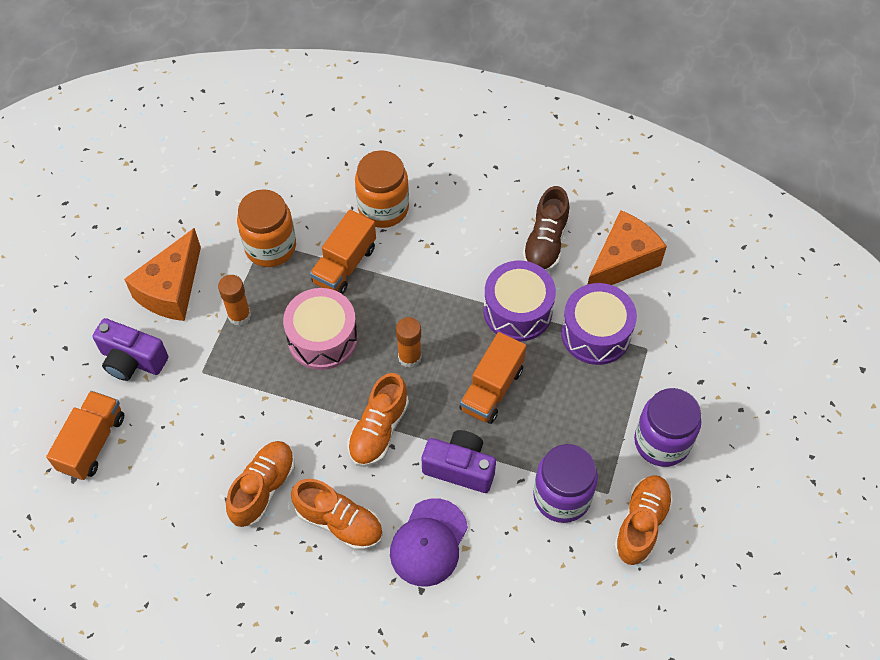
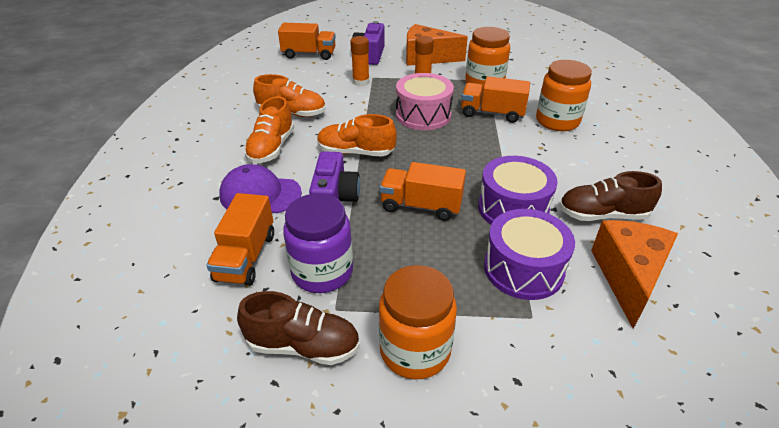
camera: 75 degrees right, 20 degrees down
(409, 357) = (429, 156): orange glue stick -> orange glue stick (361, 82)
(525, 563) = (246, 257): none -> orange truck
(622, 262) = (628, 277): orange cheese -> orange cheese turned 105 degrees counterclockwise
(641, 524) = (303, 346): orange shoe -> brown shoe
(662, 442) = (415, 350): purple jar -> orange jar

